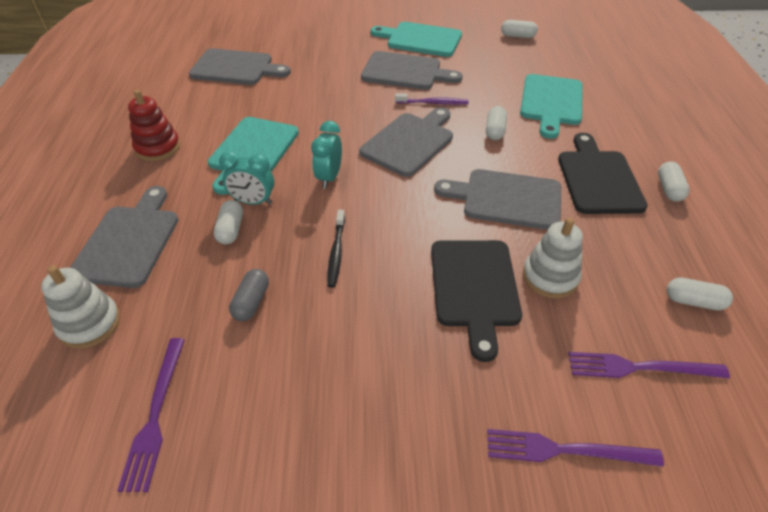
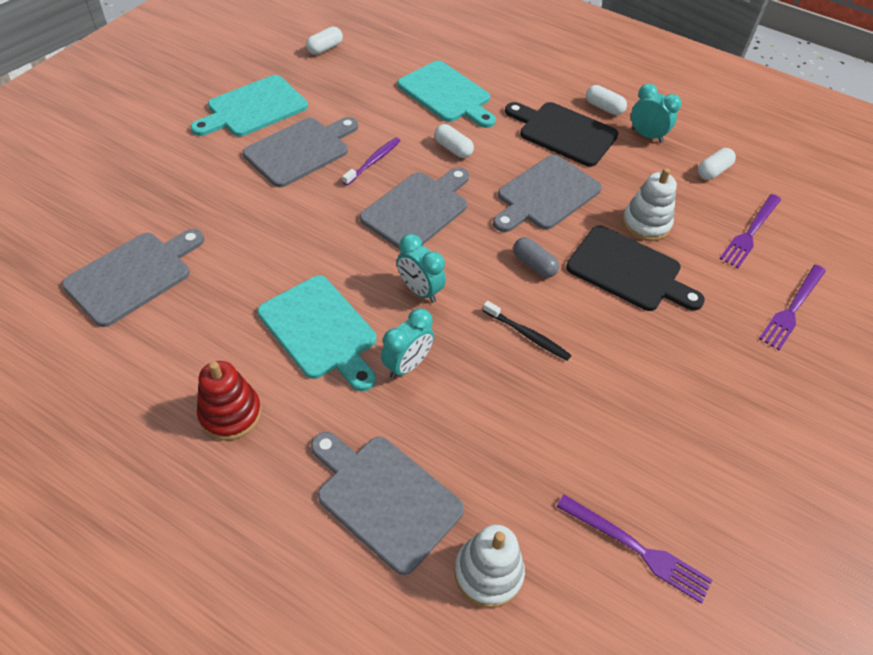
camera: 60 degrees left, 5 degrees up
(231, 229) = (435, 400): white capsule -> none
(251, 302) = (547, 424): grey capsule -> grey capsule (534, 265)
(409, 142) = (418, 209): grey cutting board -> grey cutting board turned 60 degrees clockwise
(673, 232) = (647, 136): none -> turquoise clock

